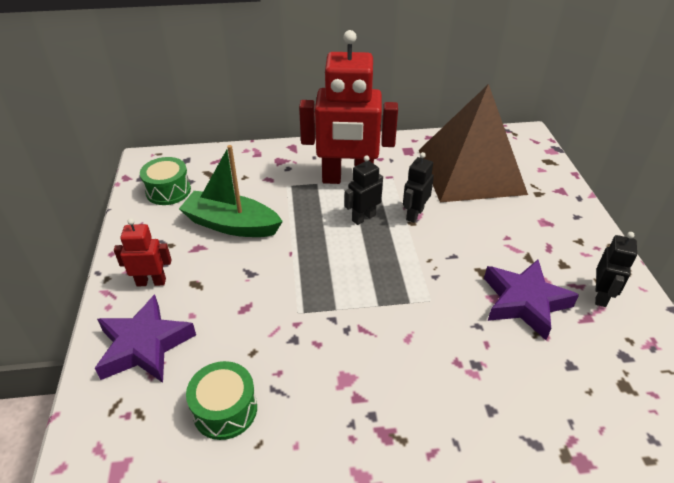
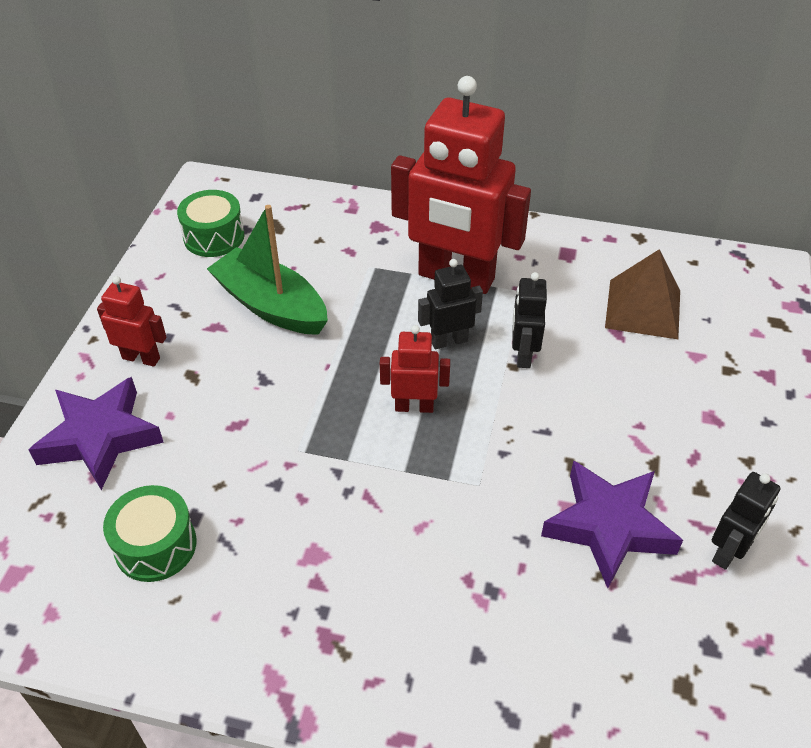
camera: 20 degrees right, 5 degrees up
(362, 263) = (414, 406): none -> red robot
(414, 214) = (523, 355): black robot -> black robot turned 45 degrees counterclockwise
(470, 171) = (643, 308): brown pyramid -> brown pyramid, size x0.53

